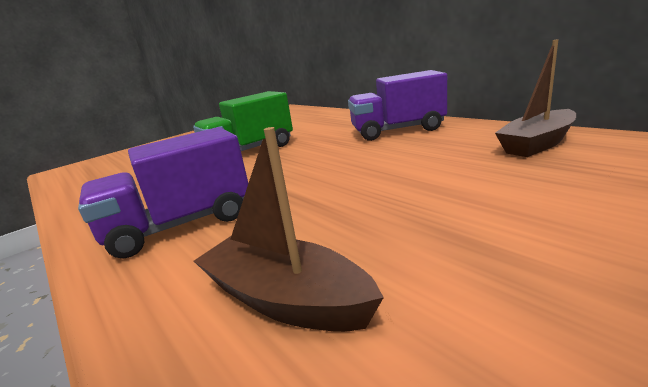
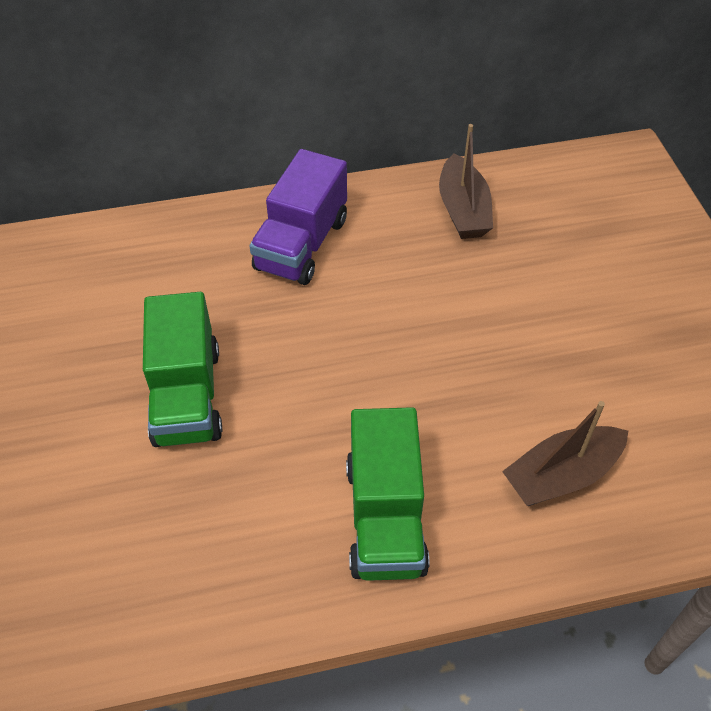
camera: 65 degrees left, 30 degrees up
(181, 225) = (385, 517): purple truck -> green truck

